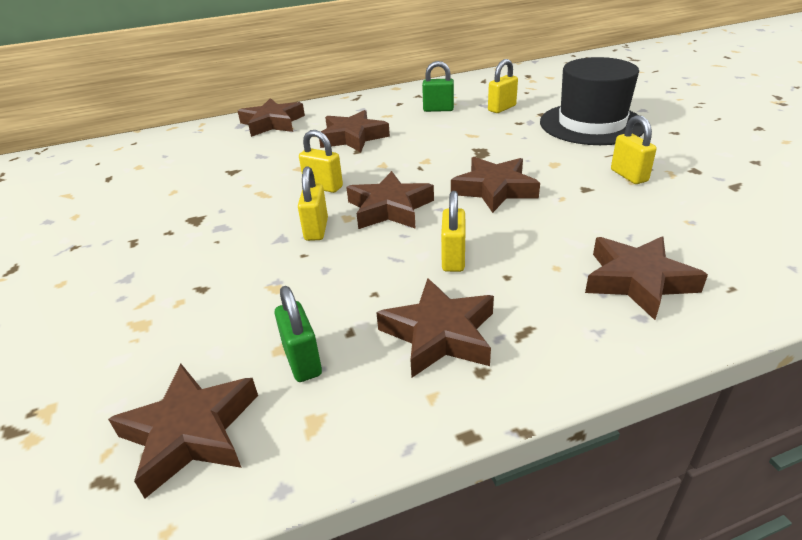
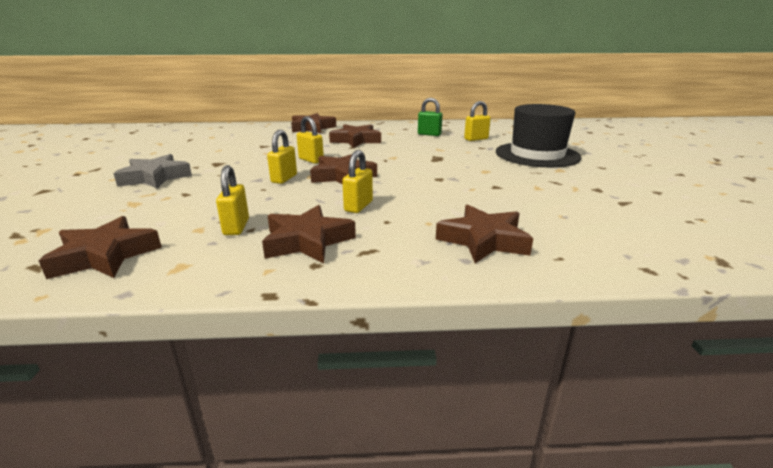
camera: 15 degrees right, 10 degrees down
(126, 266) = (155, 177): none -> grey star
(302, 361) = (206, 237): green padlock -> none
(494, 189) = (426, 177): brown star -> none
(629, 176) = (538, 184): yellow padlock -> yellow padlock (236, 227)

